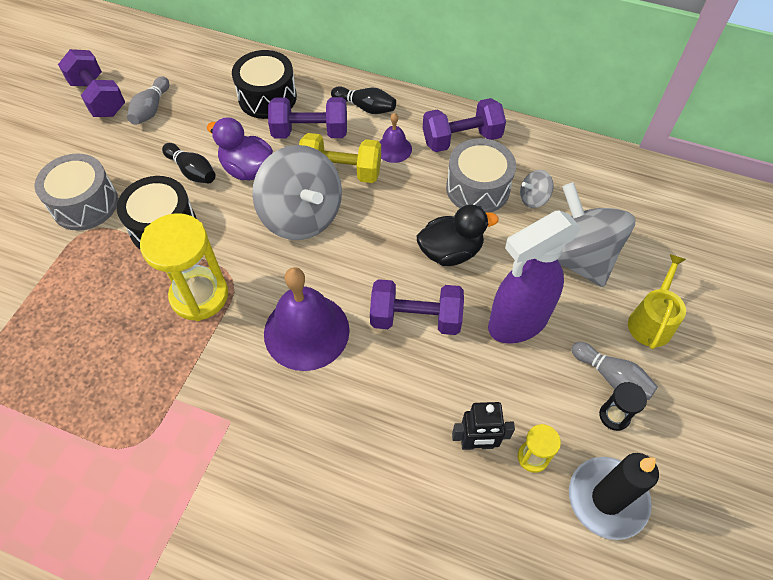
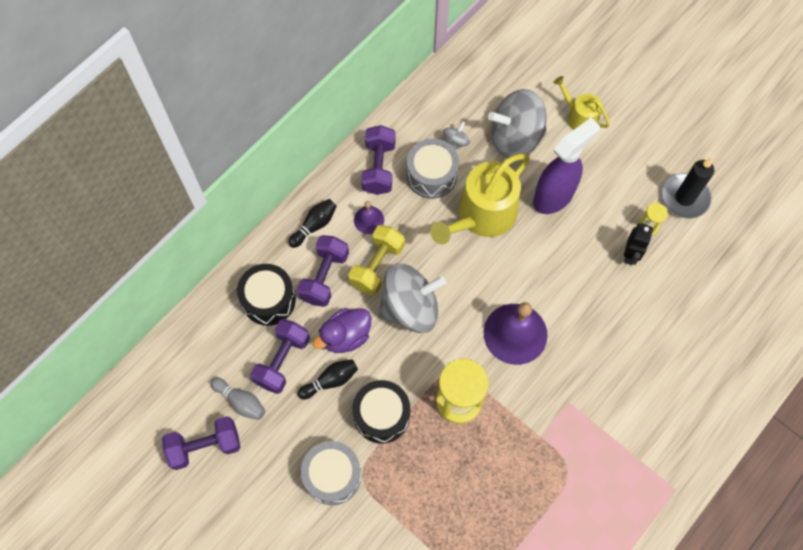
camera: 70 degrees left, 10 degrees up
(415, 318) = (529, 258): purple dumbbell -> purple dumbbell (282, 361)
(450, 252) = (482, 216): black duck -> yellow watering can
(517, 323) = (554, 197): purple spray bottle -> purple spray bottle turned 120 degrees counterclockwise
(533, 198) = (455, 142): grey spinning top -> grey spinning top turned 150 degrees counterclockwise
(611, 377) = (610, 159): grey bowling pin -> none
(614, 416) = (636, 170): black hourglass -> none

